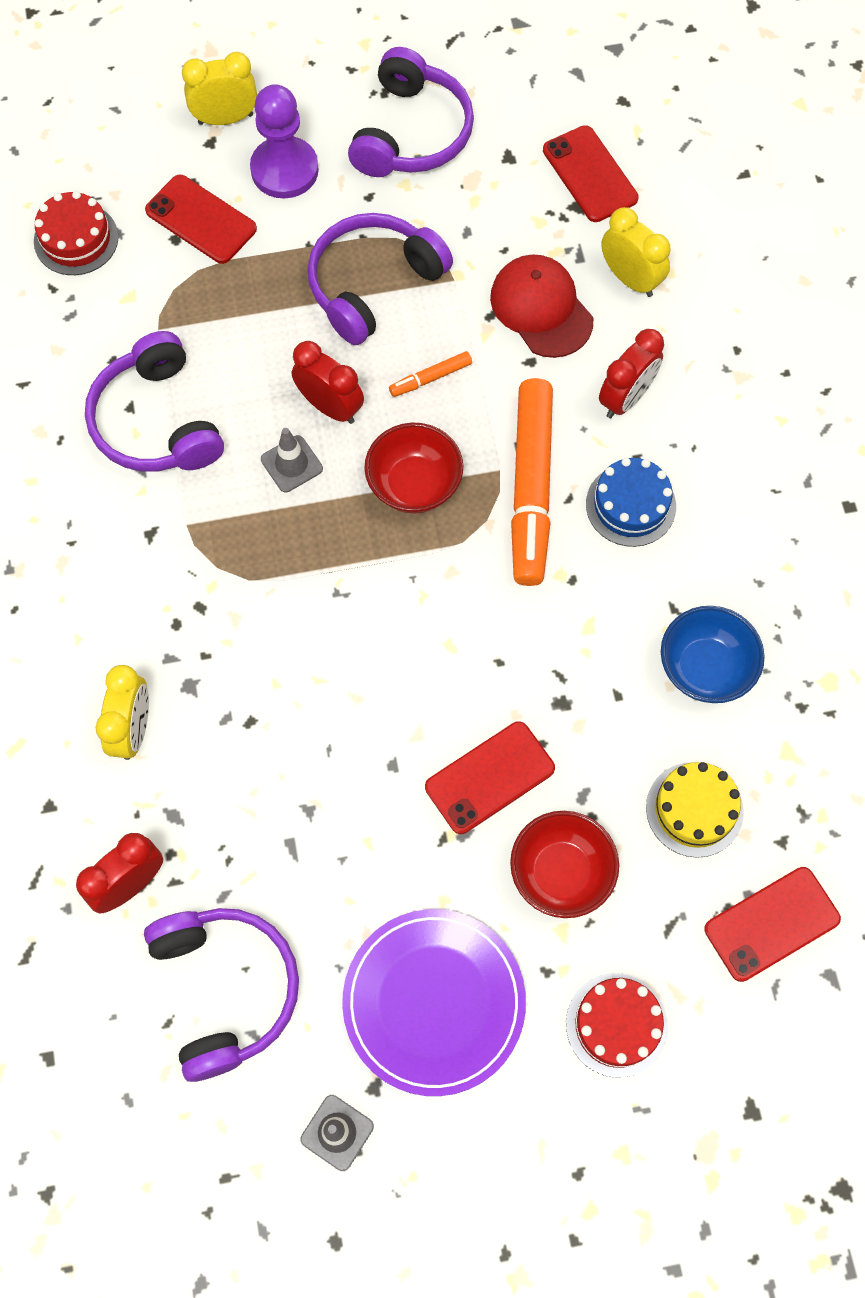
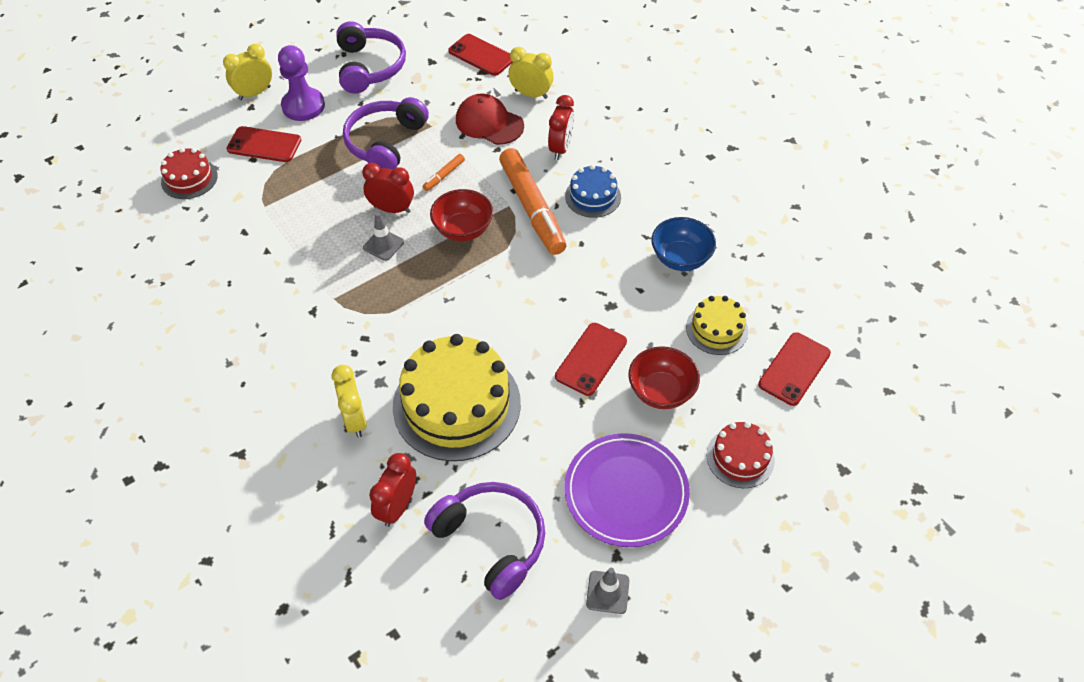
camera: 25 degrees left, 15 degrees down
(156, 422) = (287, 252): purple headphones -> none
(274, 766) = (456, 404): none -> yellow cake

